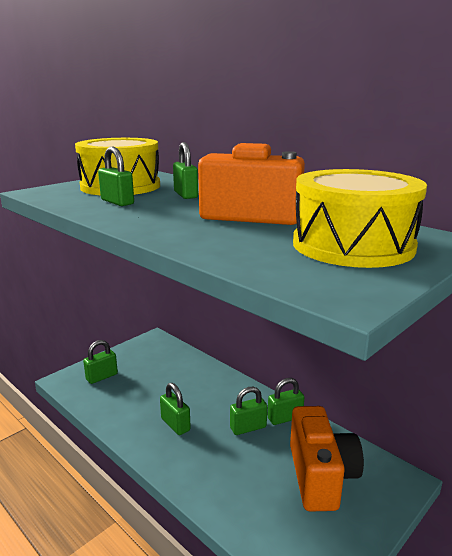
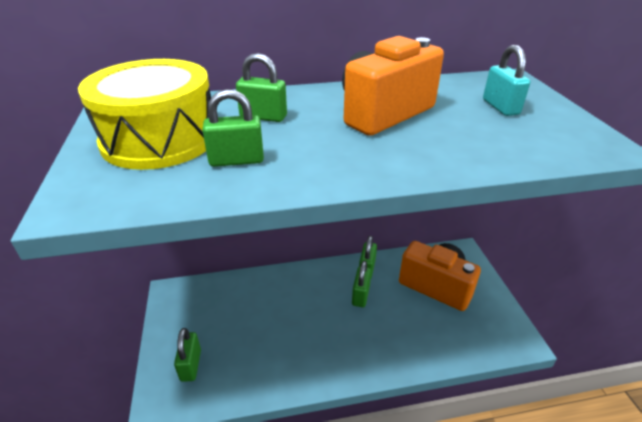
camera: 55 degrees left, 15 degrees up
(175, 424) = (319, 339): green padlock -> none
(352, 245) = (500, 107): yellow drum -> turquoise padlock

